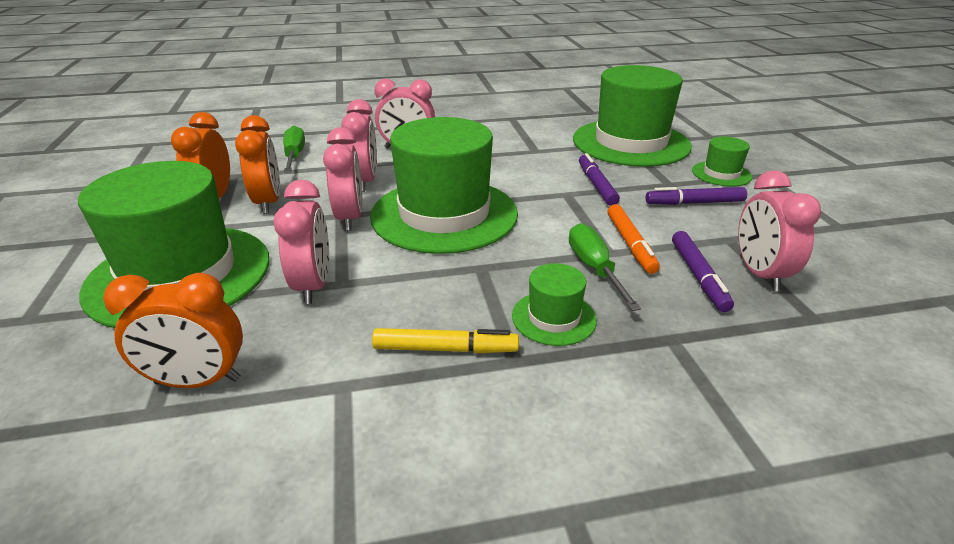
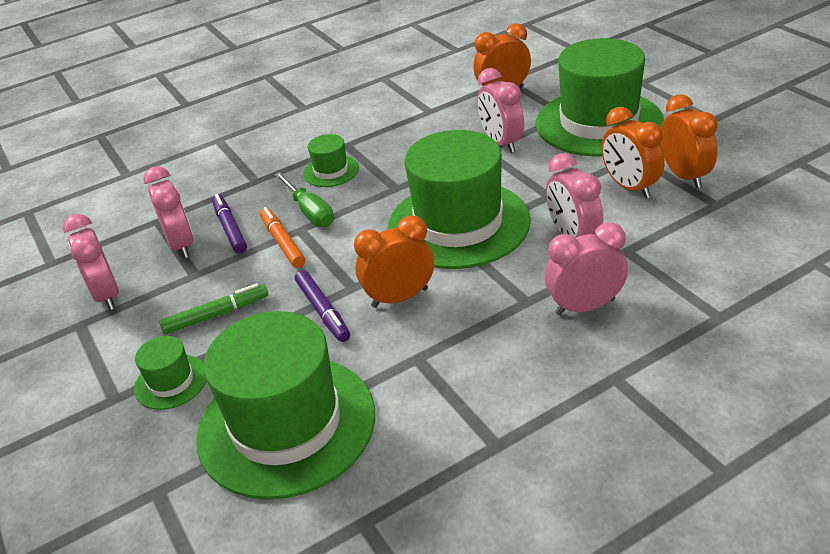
camera: 165 degrees right, 5 degrees up
(294, 155) = (701, 250): green screwdriver -> none
(350, 218) = (537, 195): pink clock -> pink clock (107, 295)
(445, 349) = (388, 138): yellow marker -> none
(530, 179) = (399, 298): none -> orange clock
(694, 203) = (216, 315): purple marker -> green marker

